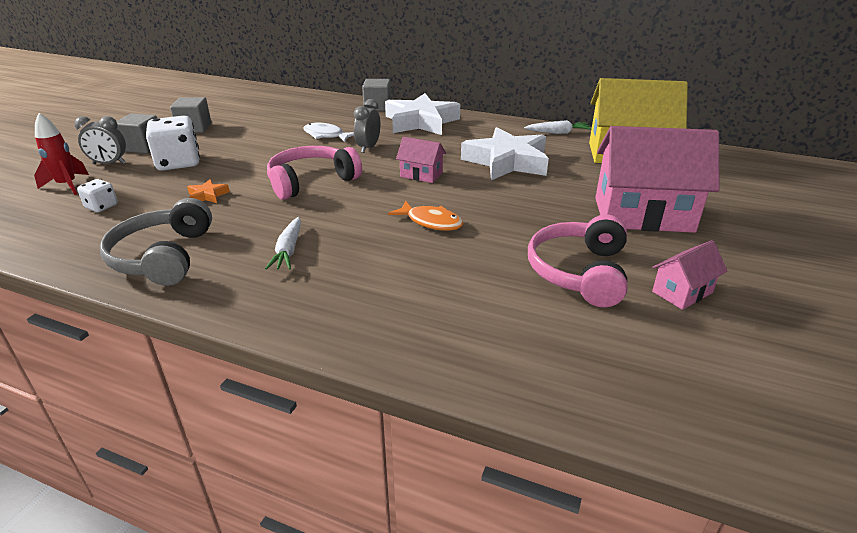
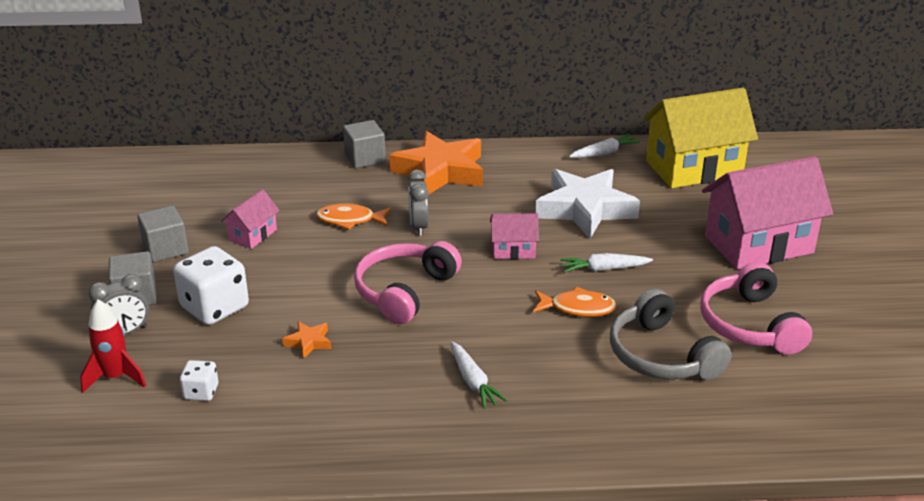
camera: 25 degrees left, 0 degrees up
(163, 257) = (354, 428): grey headphones -> grey headphones (661, 355)
(326, 135) = (350, 220): white fish -> orange fish
(421, 122) = (440, 171): white star -> orange star
(481, 201) = (604, 269): none -> white carrot
(682, 292) = (840, 320): pink house -> pink house (253, 235)

